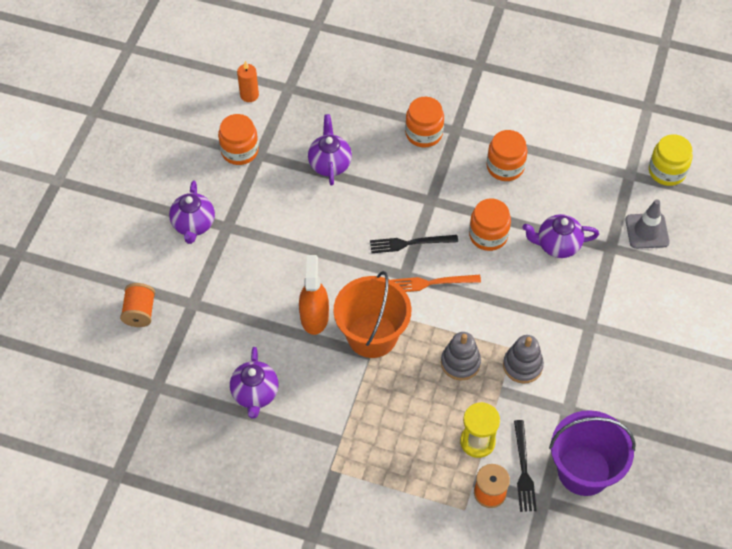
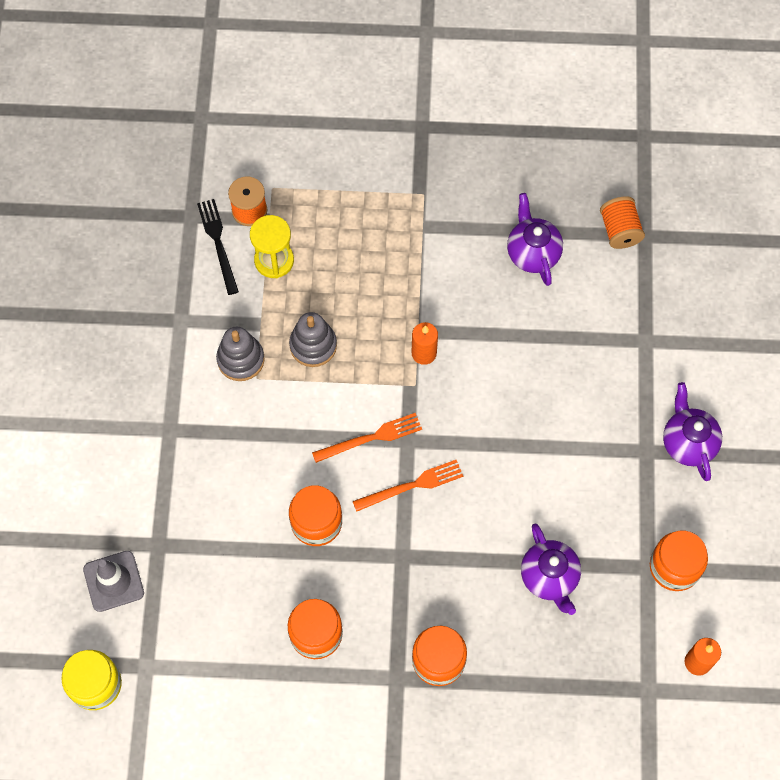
camera: 165 degrees right, 10 degrees up
(140, 312) = (701, 314): orange spool -> orange spool (619, 230)
(314, 316) = (498, 360): orange spray bottle -> none
(372, 335) = (424, 353): orange bucket -> orange candle
(410, 243) = (411, 486): black fork -> orange fork
(557, 245) = (226, 530): purple teapot -> none
(584, 470) = (152, 257): purple bucket -> none

